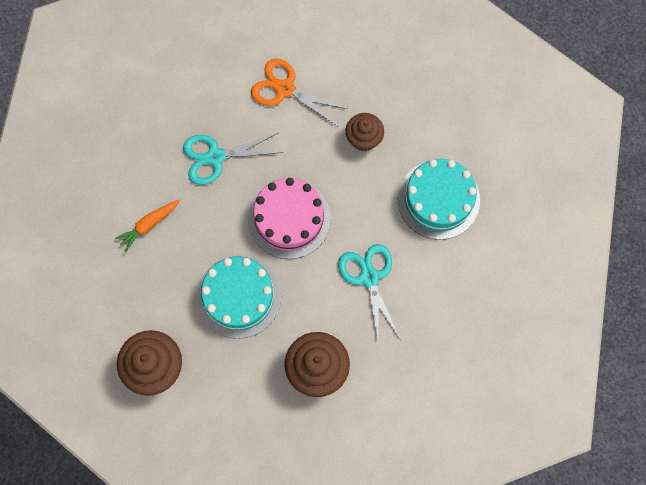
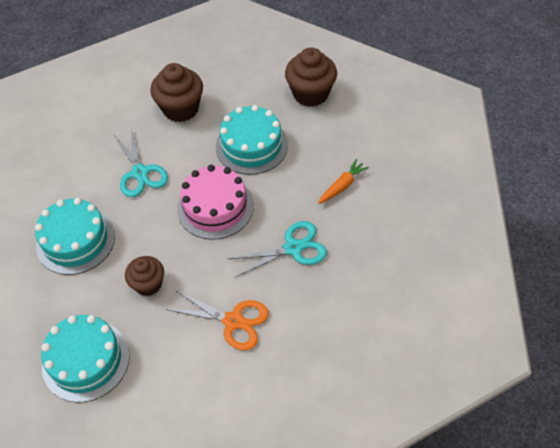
camera: 175 degrees right, 20 degrees down
(423, 71) = (86, 360): none -> turquoise cake

